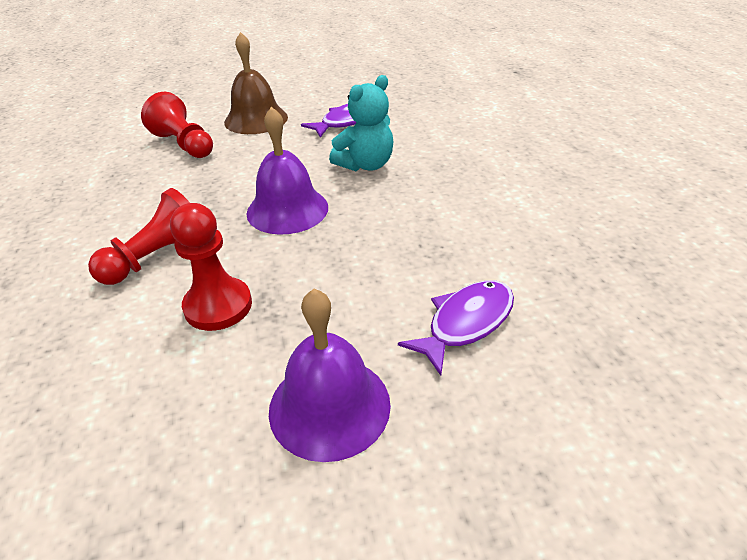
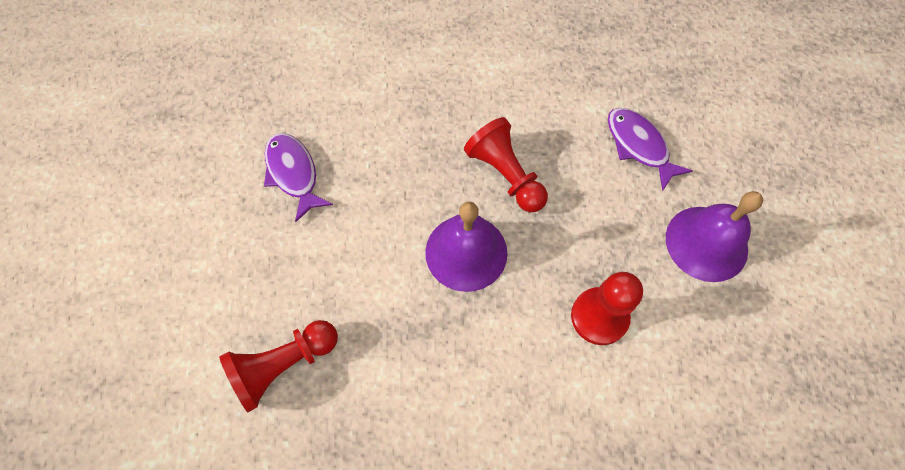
camera: 80 degrees left, 25 degrees up
(158, 257) = (522, 375): red pawn -> red pawn (505, 175)
(256, 119) = (245, 275): brown bell -> none
(365, 165) = (400, 171): turquoise teddy bear -> none

